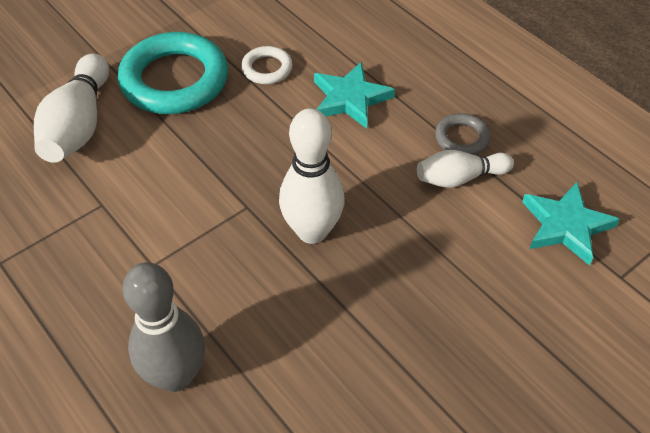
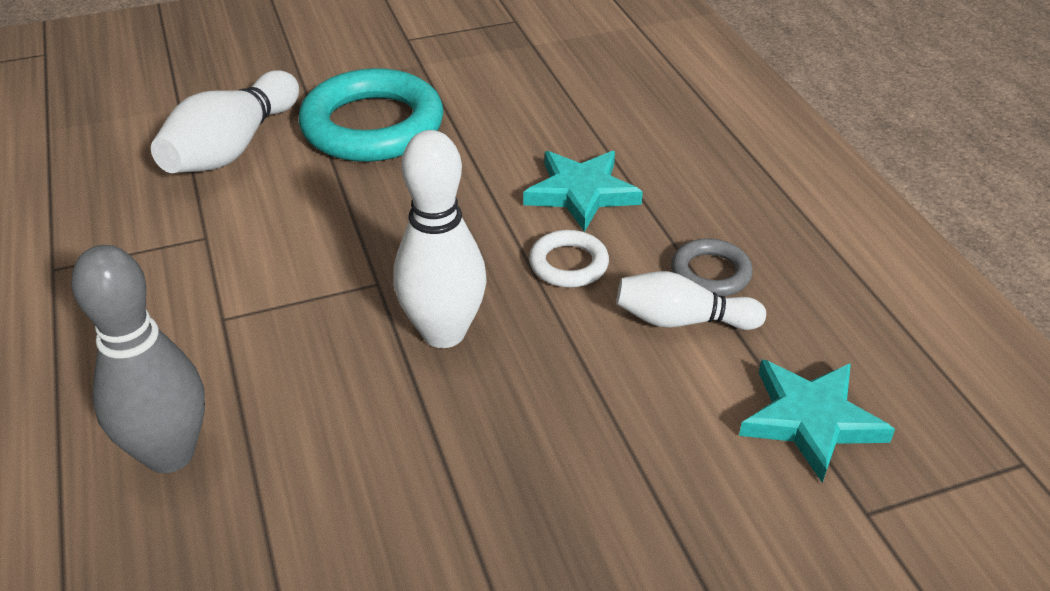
camera: 20 degrees right, 10 degrees down
(267, 68) = (492, 137): white ring -> white ring (568, 264)

